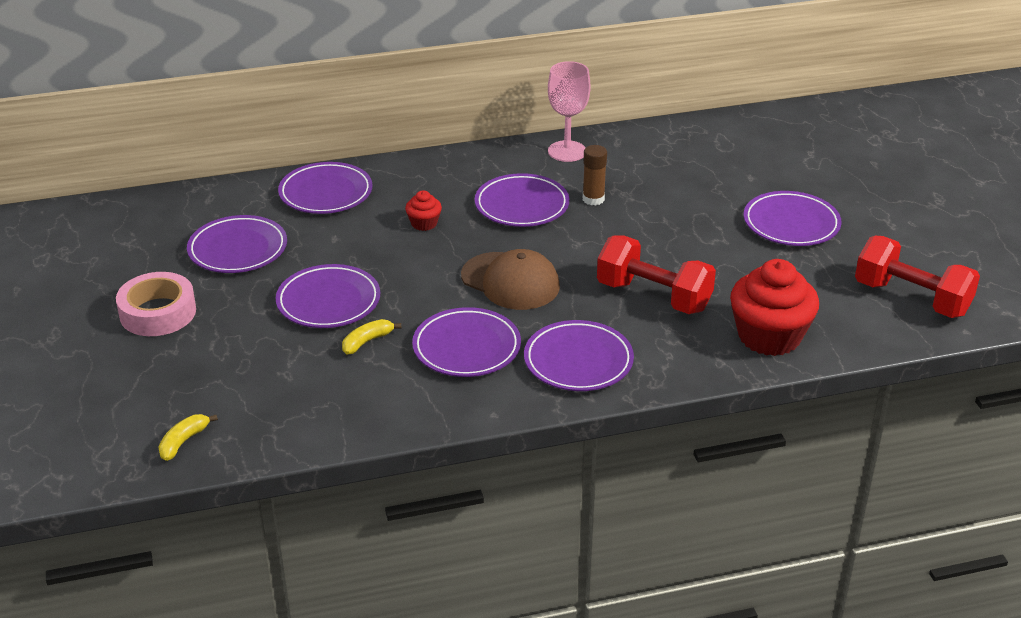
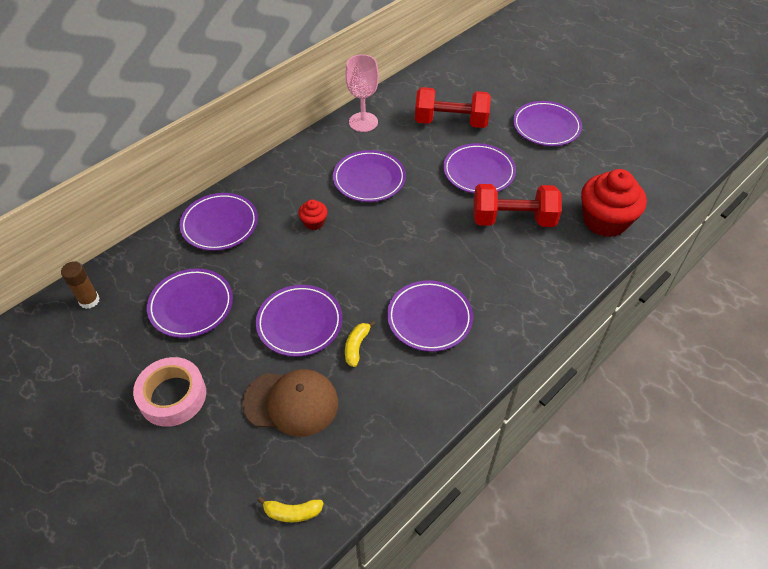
camera: 30 degrees left, 15 degrees up
(183, 441) = (292, 512): yellow banana -> yellow banana turned 90 degrees counterclockwise
(510, 281) = (413, 247): brown cap -> brown cap (291, 403)
(578, 361) = (510, 295): purple plate -> purple plate (478, 172)
(593, 199) = (412, 155): brown glue stick -> brown glue stick (89, 300)
(911, 298) = (656, 156): red dumbbell -> red dumbbell (451, 122)

